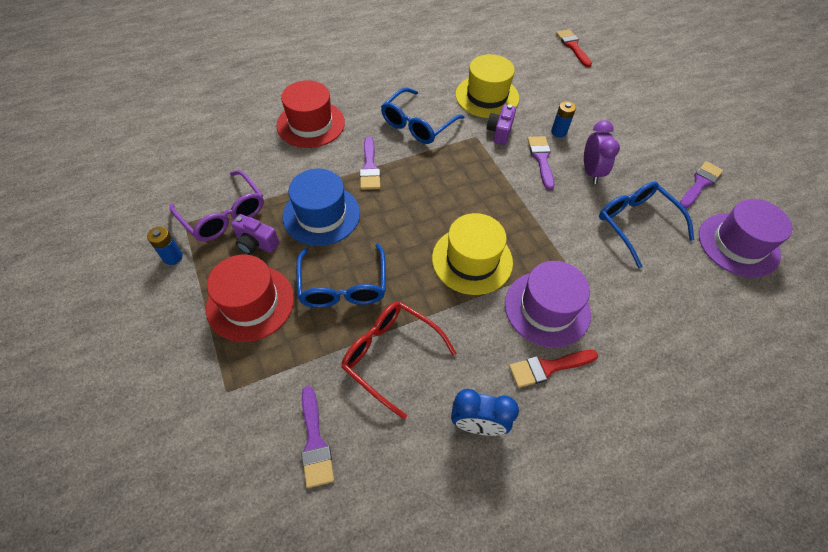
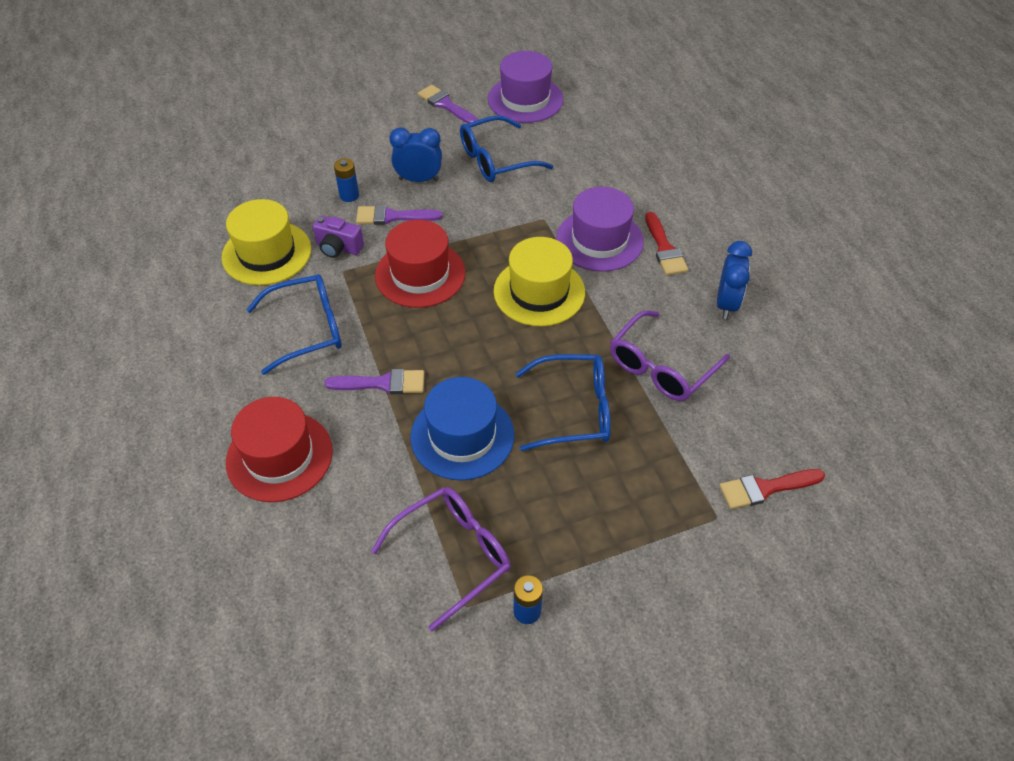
camera: 85 degrees left, 5 degrees down
(250, 303) = (599, 505): red hat -> red hat (420, 274)
(256, 243) = (506, 508): purple camera -> none
(315, 442) = (761, 430): purple brush -> none
(390, 355) = (661, 367): red glasses -> purple glasses
(417, 124) = (307, 329): blue glasses -> blue glasses turned 60 degrees counterclockwise
(573, 46) = (186, 158): red brush -> red brush (765, 488)
(591, 172) = (419, 179): purple clock -> blue clock

